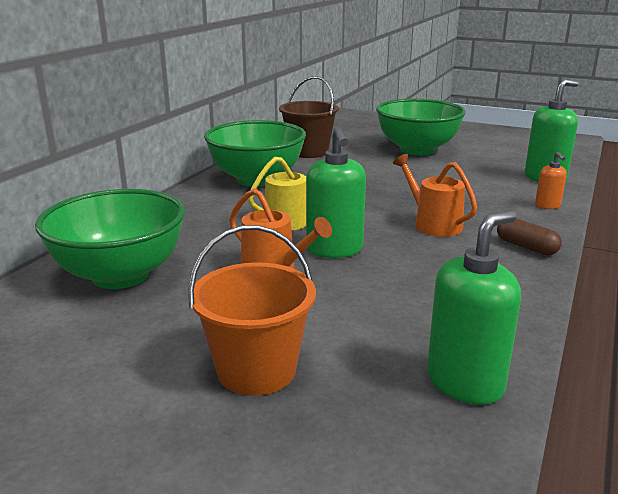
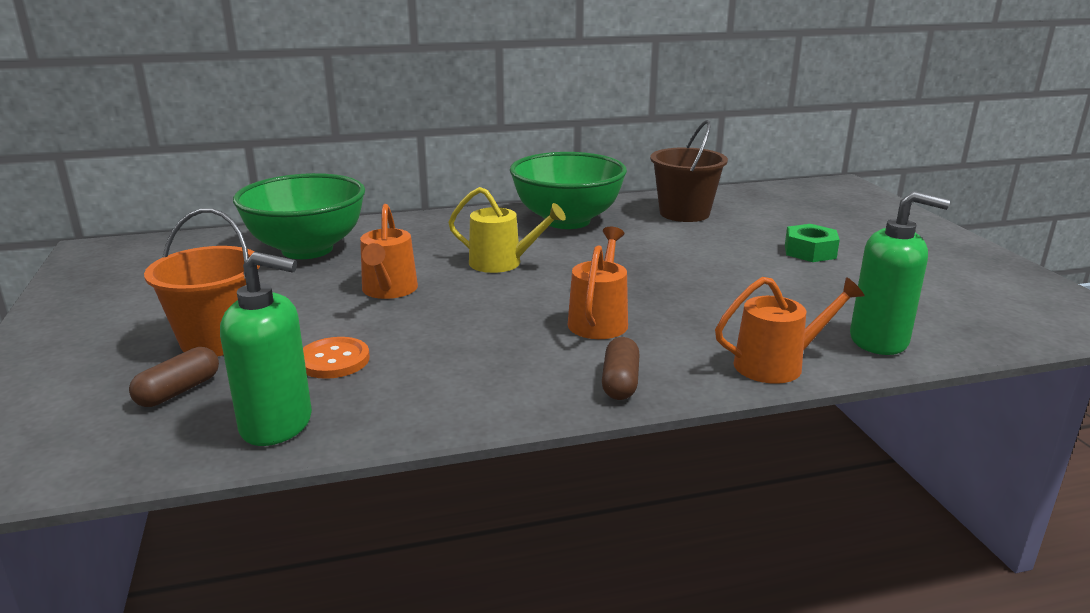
camera: 50 degrees right, 0 degrees up
(334, 249) = (463, 299): green soap dispenser -> none
(343, 418) = (178, 391): none -> brown capsule
(375, 327) = (334, 360): none -> orange button
(417, 150) = (810, 251): green bowl -> green nut
(547, 206) = (776, 365): orange soap dispenser -> orange watering can

